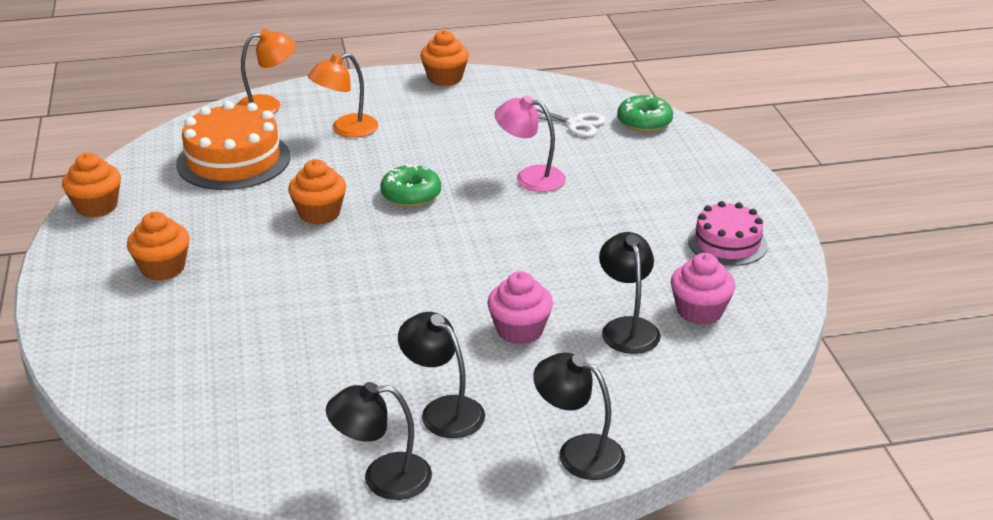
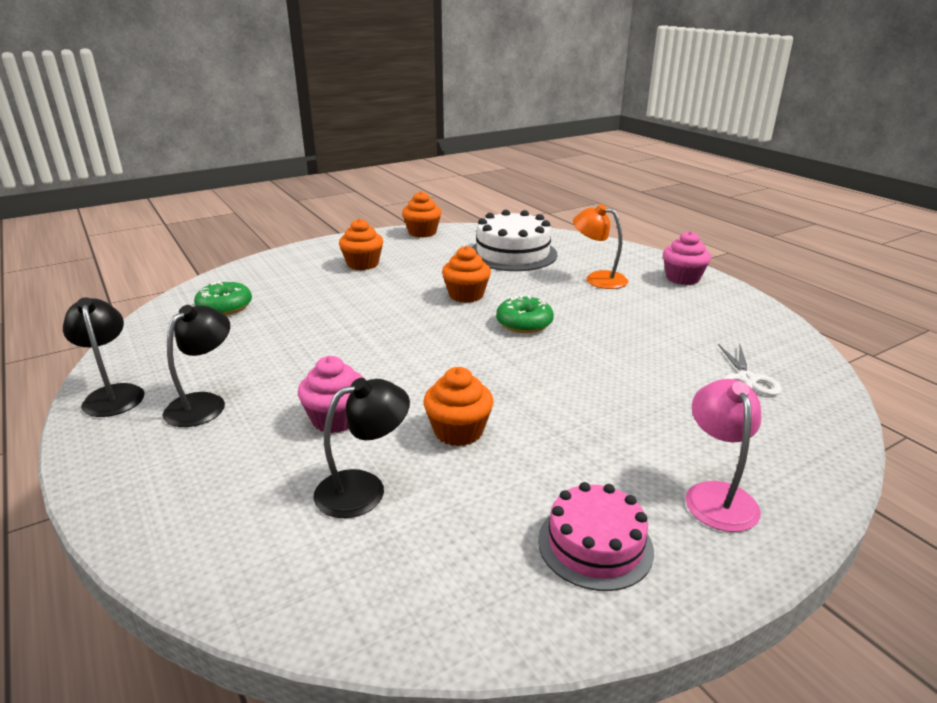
camera: 70 degrees right, 5 degrees down
(233, 160) = (512, 254): orange cake -> white cake
(268, 105) = (599, 247): orange lamp -> none
(445, 78) = (736, 298): orange cupcake -> orange cupcake (458, 431)
(530, 177) = (610, 373): pink lamp -> pink lamp (717, 495)
(578, 452) = (136, 494): black lamp -> none
(644, 122) = (812, 424): green donut -> green donut (225, 307)
(699, 311) = (421, 543): pink cupcake -> pink cupcake (682, 278)

